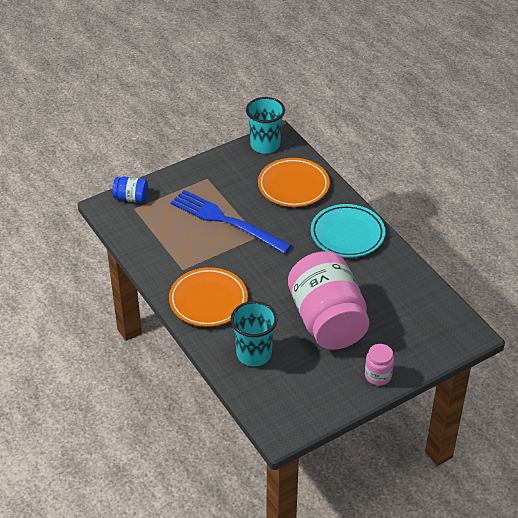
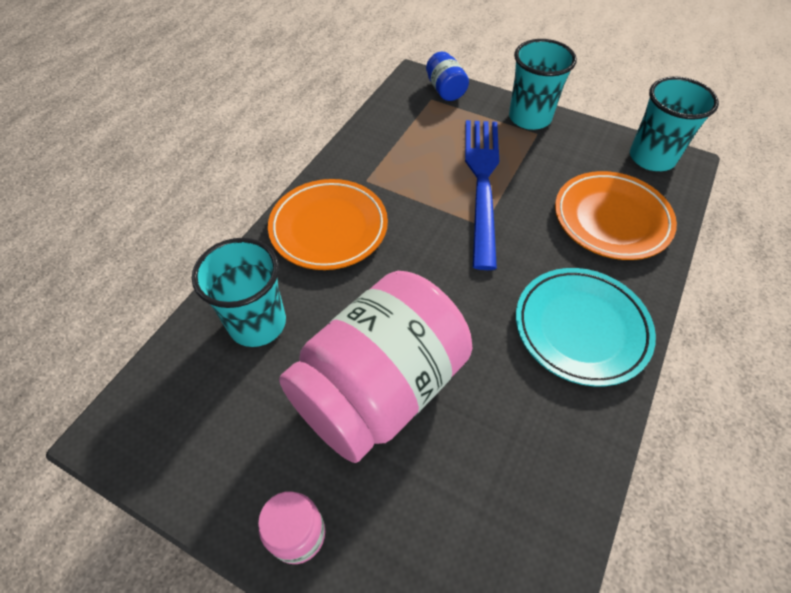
camera: 60 degrees right, 10 degrees up
(191, 174) = (529, 118): none -> turquoise cup

